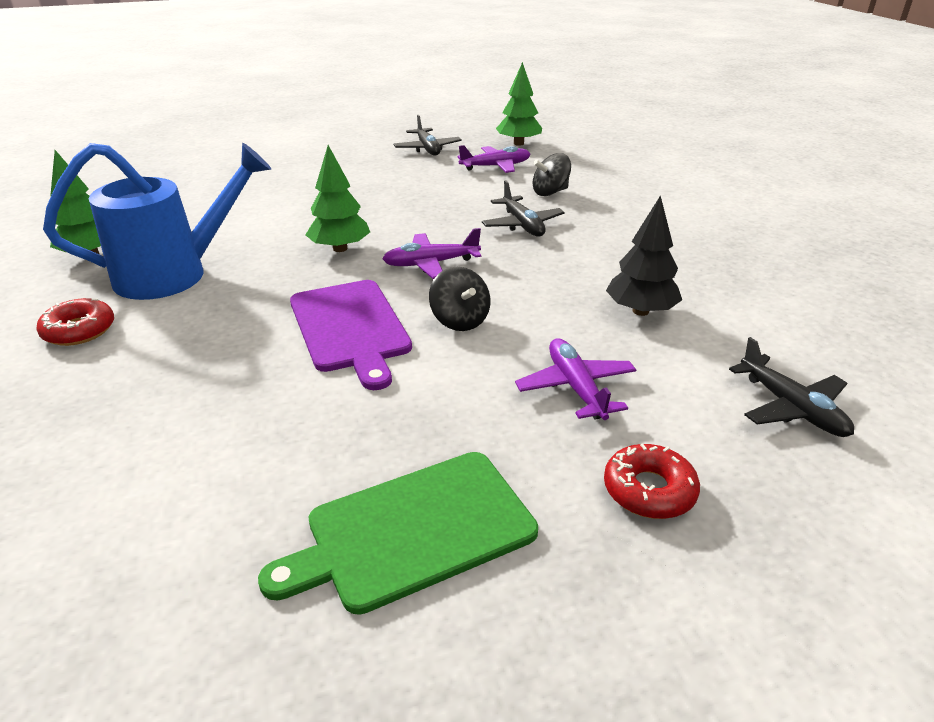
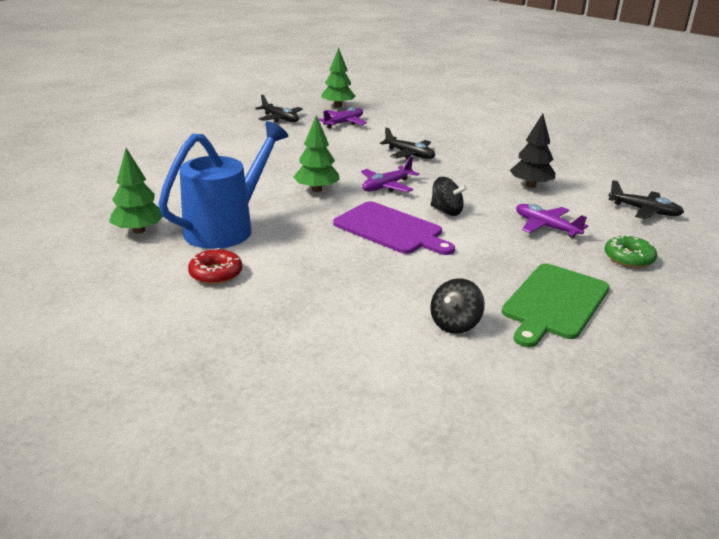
camera: 30 degrees left, 5 degrees down
(550, 192) = (400, 133): black spinning top -> black spinning top (455, 324)
(649, 490) = (628, 258): red donut -> green donut

